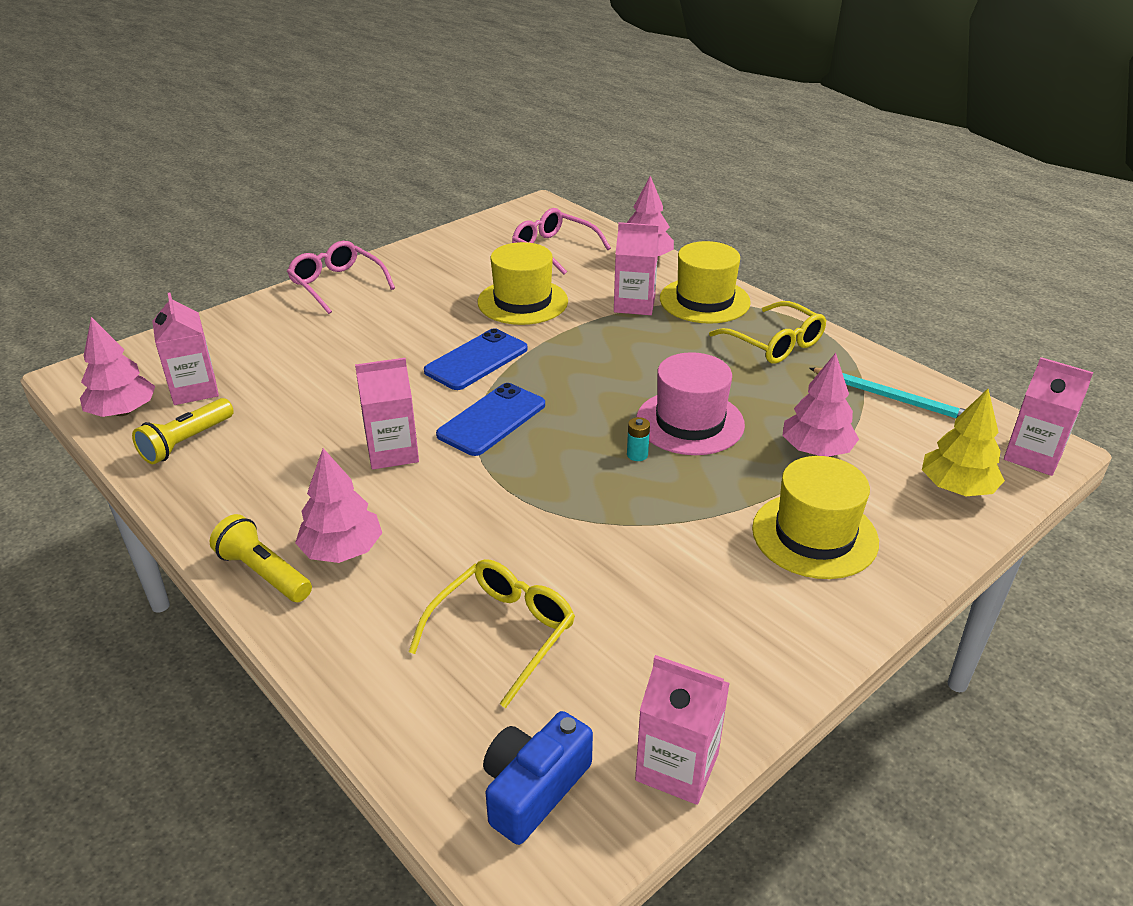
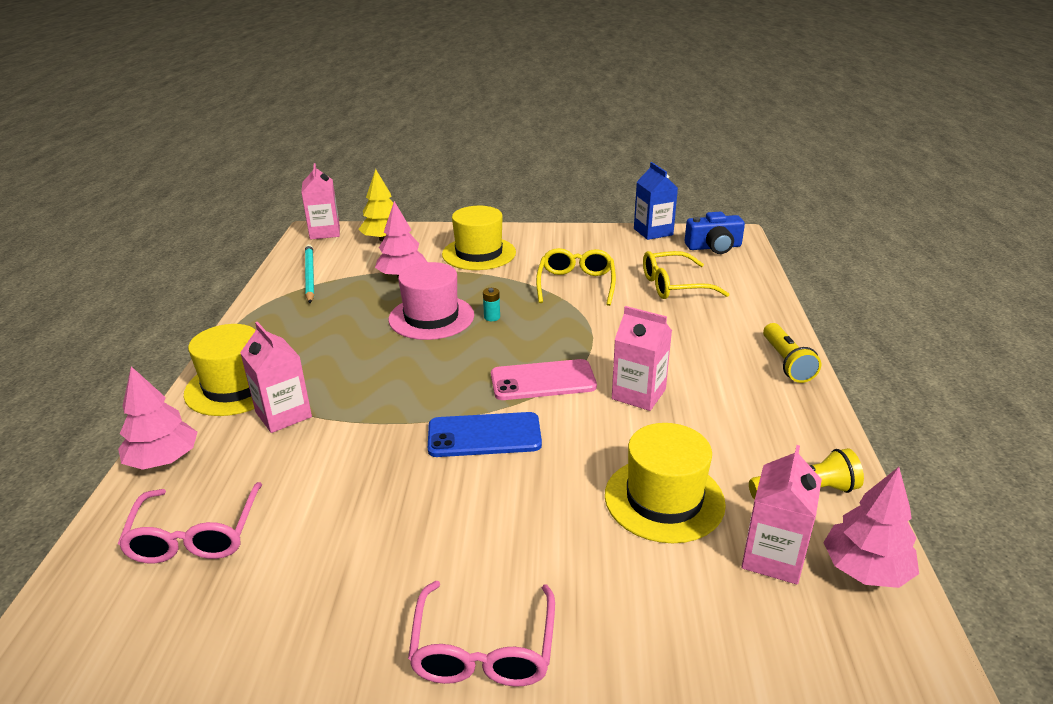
camera: 135 degrees left, 5 degrees down
(342, 550) = (727, 352): pink tree -> none
(492, 420) = (543, 381): blue phone -> pink phone
(522, 302) = (351, 477): yellow hat -> yellow hat (664, 499)
(677, 767) = (653, 232): pink carton -> blue carton
(774, 343) = (281, 331): yellow glasses -> yellow glasses (576, 284)

